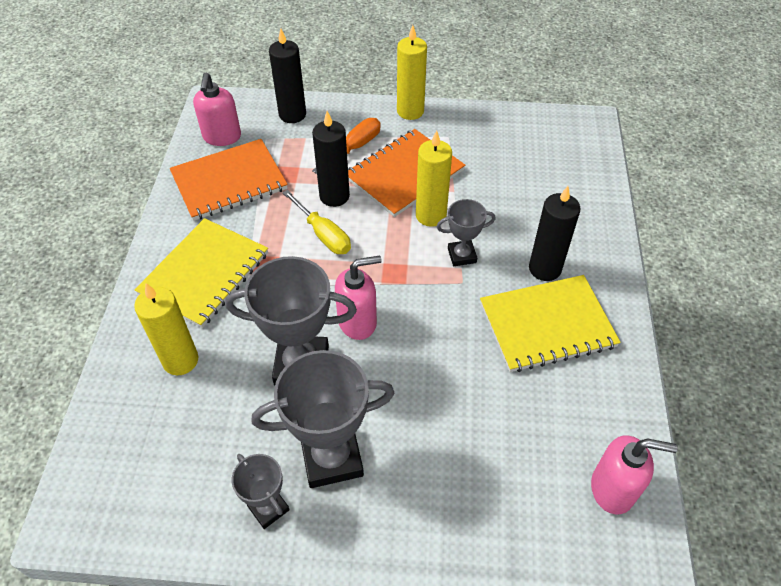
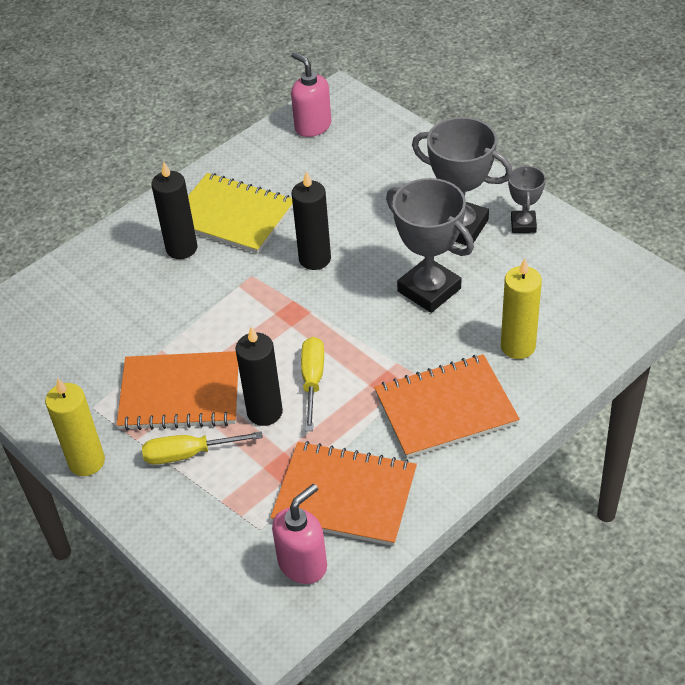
camera: 135 degrees left, 5 degrees down
(204, 274) = (445, 408): yellow notebook -> orange notebook
(292, 115) = (202, 543): black candle -> black candle (315, 259)
(354, 148) = (189, 454): orange screwdriver -> yellow screwdriver
(358, 322) = (359, 295): pink soap dispenser -> none
(431, 215) = (207, 340): yellow candle -> none
(462, 255) = (226, 294): grey trophy -> none

